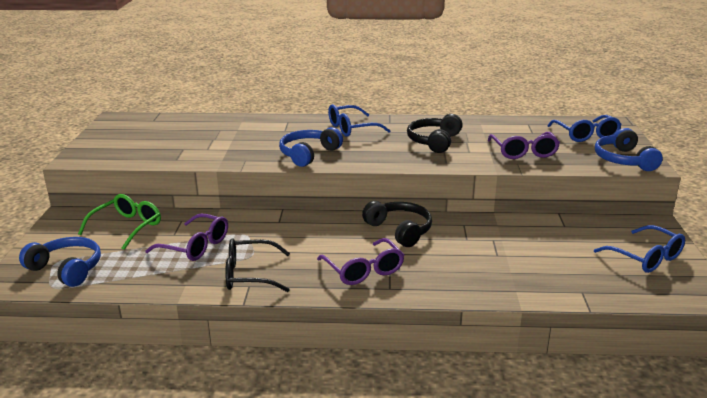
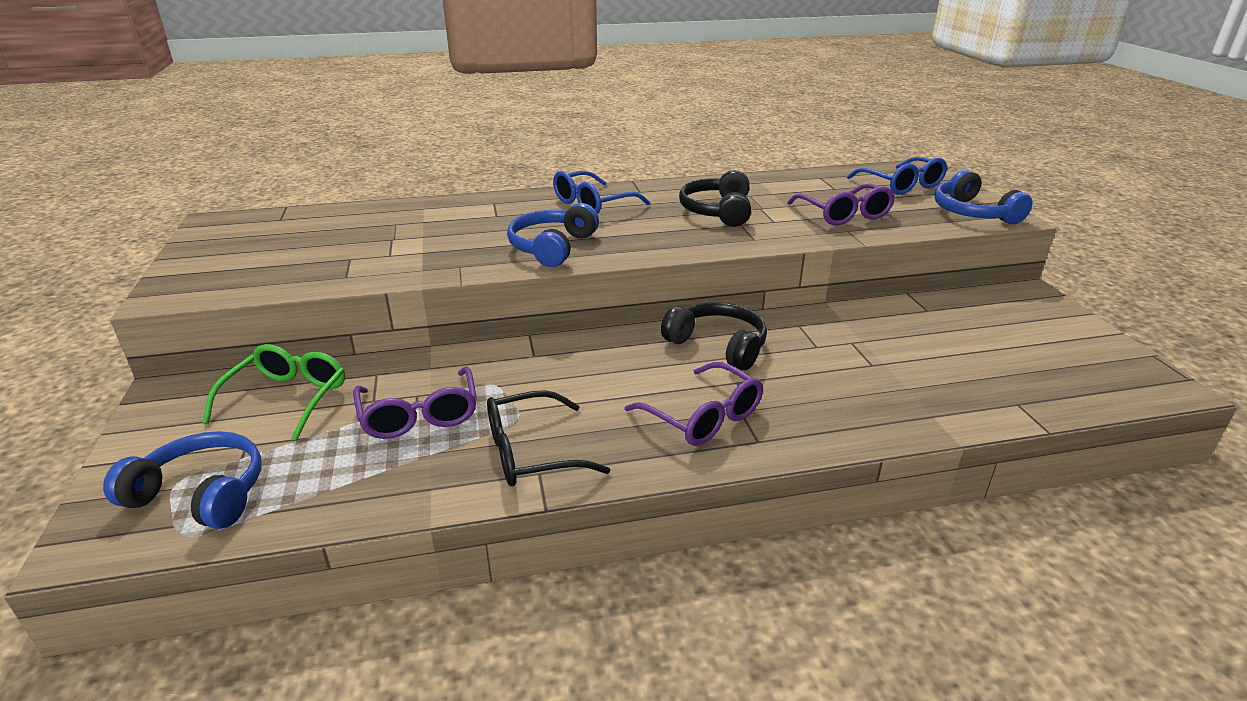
camera: 15 degrees left, 5 degrees up
(196, 246) = (419, 416): purple glasses -> purple glasses turned 60 degrees clockwise
(646, 258) = (1056, 341): blue glasses -> none

